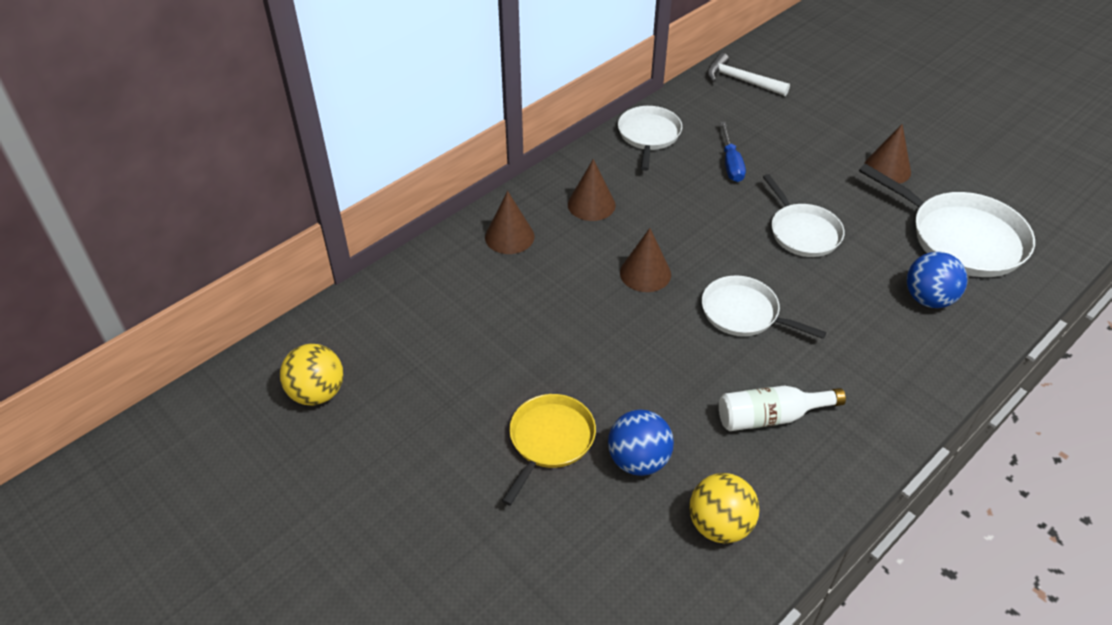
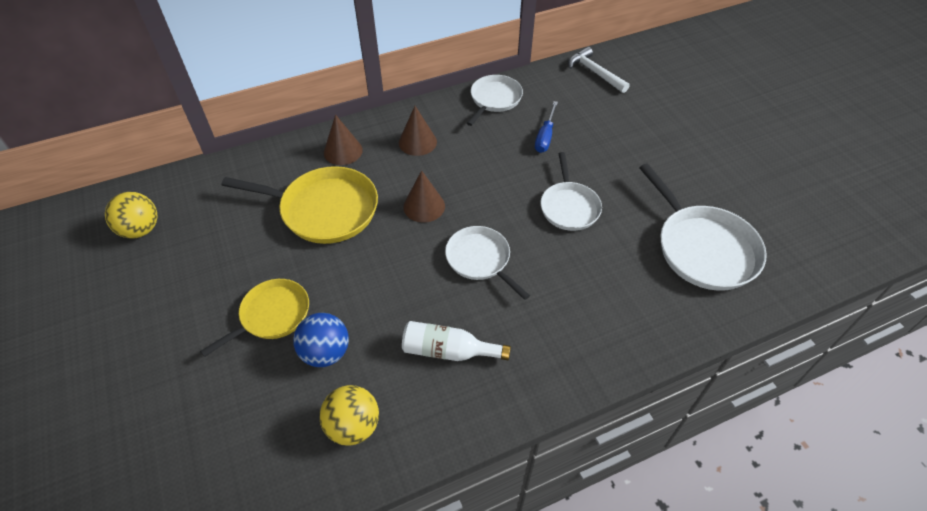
camera: 20 degrees right, 5 degrees up
(532, 308) = (325, 210): none -> yellow pan
(887, 169) = (673, 173): brown cone -> none
(928, 299) = (641, 292): blue ball -> none

